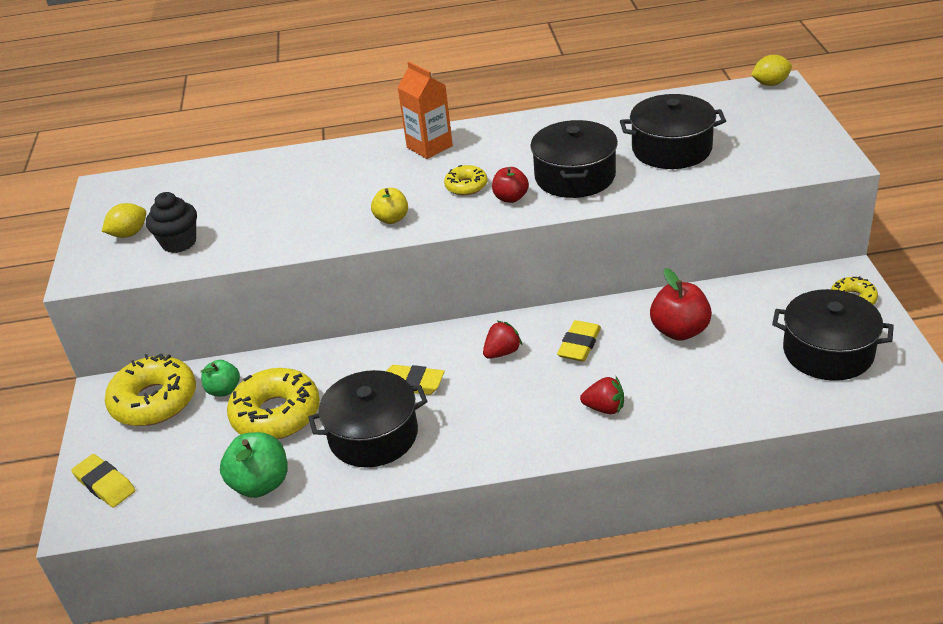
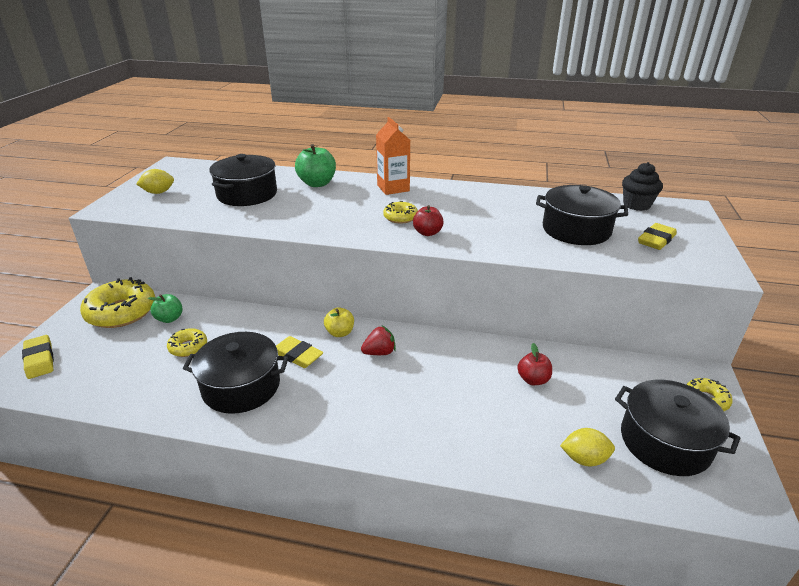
camera: 15 degrees right, 5 degrees down
(179, 242) = (182, 205): black cupcake -> black cupcake (636, 205)
(261, 484) = (135, 397): green apple -> green apple (317, 183)
(276, 414) = (188, 347): yellow donut -> yellow donut, size x0.52
(392, 219) = (331, 225): yellow apple -> yellow apple (340, 332)
(575, 177) = (486, 230): black pot -> black pot (247, 194)
(579, 345) = (443, 365): yellow eraser -> yellow eraser (656, 240)
(604, 408) = (434, 426): red strawberry -> none
(679, 331) = (533, 379): red apple -> red apple, size x0.63
(770, 84) = (681, 204): yellow lemon -> yellow lemon (584, 459)

